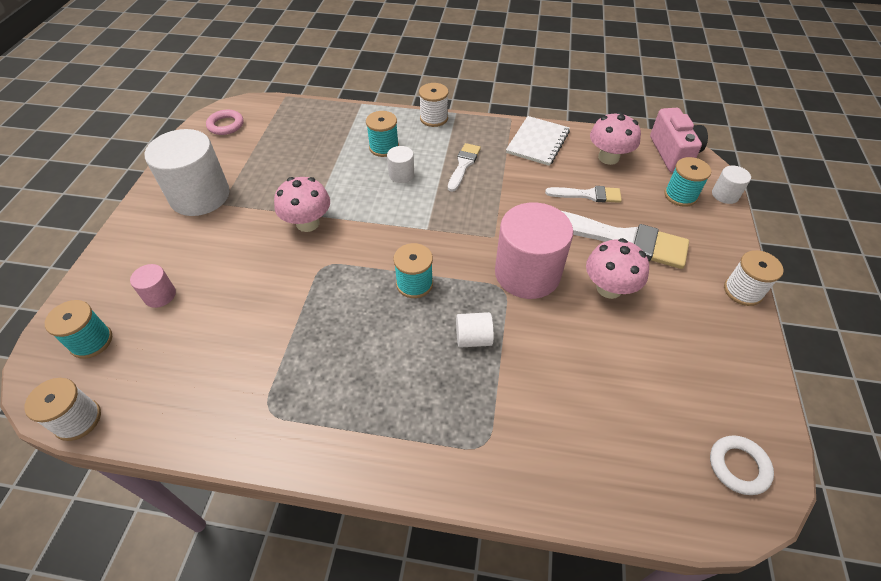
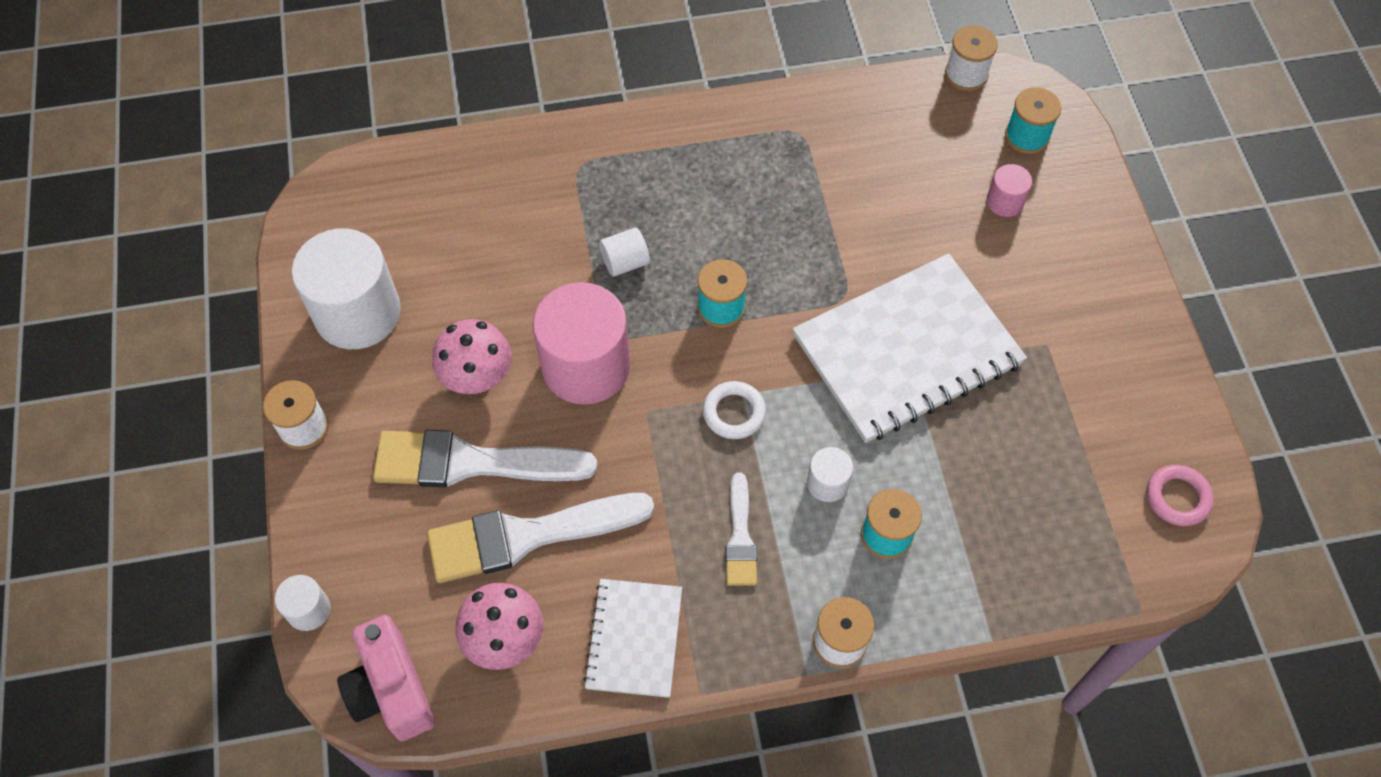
camera: 160 degrees right, 10 degrees up
(200, 196) = (1086, 346): white cylinder -> white cylinder (357, 313)
(307, 223) = (907, 350): pink mushroom -> white notebook
(588, 195) = (527, 536): white brush -> white brush, size x1.88
(680, 195) = (381, 584): turquoise spool -> none
(738, 466) = (334, 218): white ring -> white ring (734, 413)

